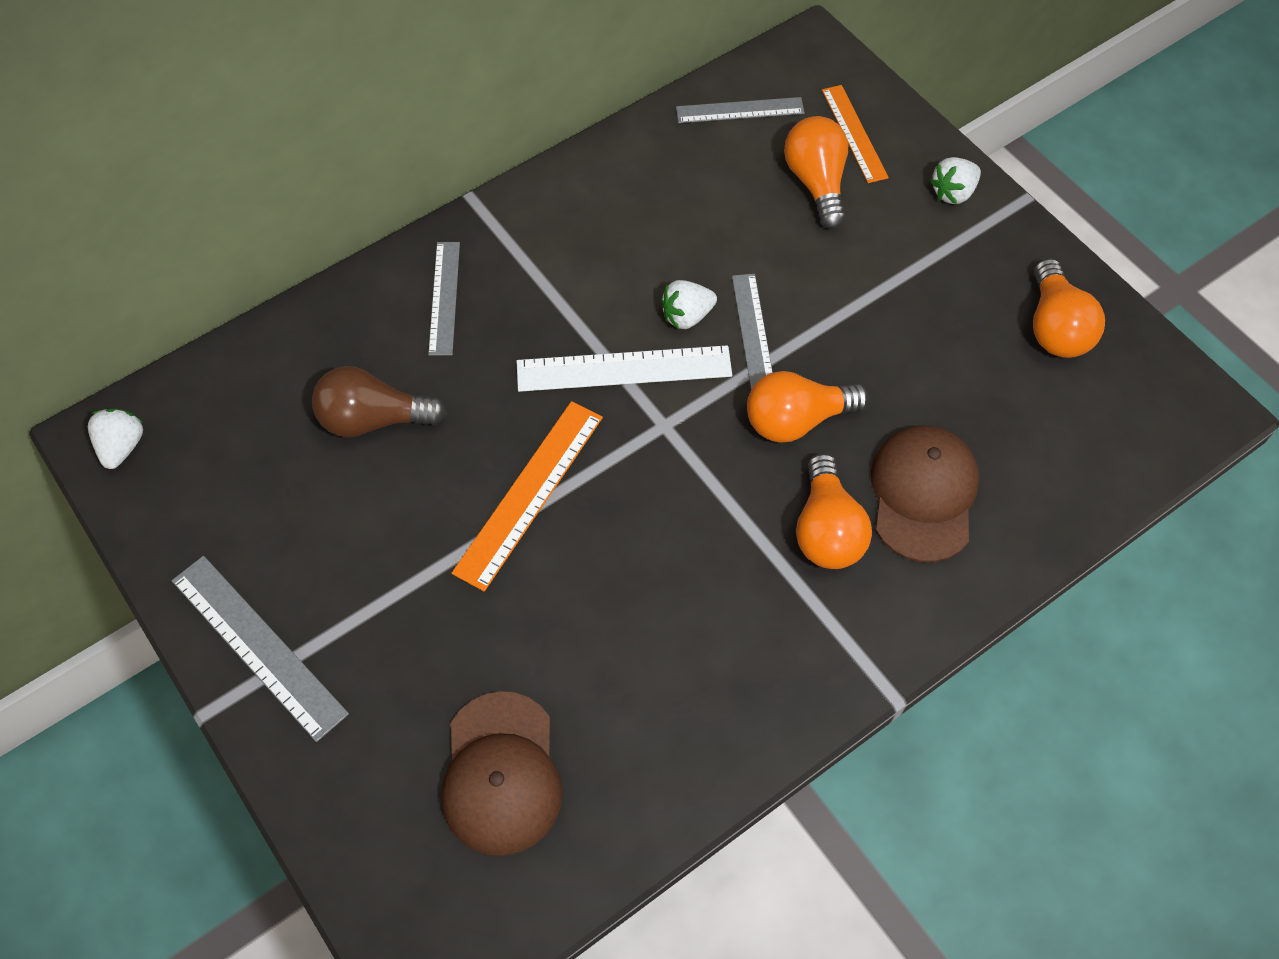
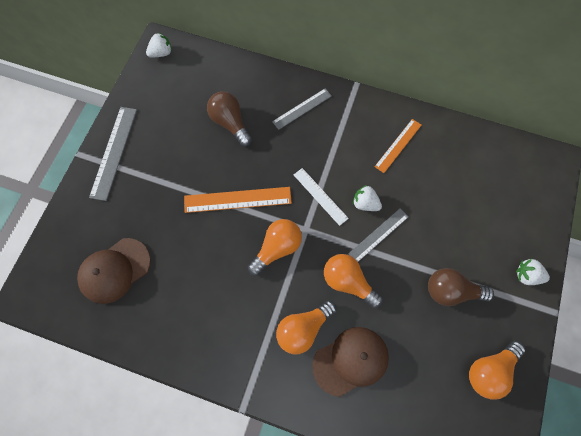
camera: 55 degrees right, 10 degrees up
(624, 369) = (320, 196): white ruler -> white ruler, size x0.67
(740, 110) = (490, 154): grey ruler -> none
(816, 183) = (479, 211): orange light bulb -> orange light bulb (277, 248)
(854, 133) = (521, 210): orange ruler -> orange ruler (398, 145)
(909, 296) = (451, 291): none -> brown light bulb

